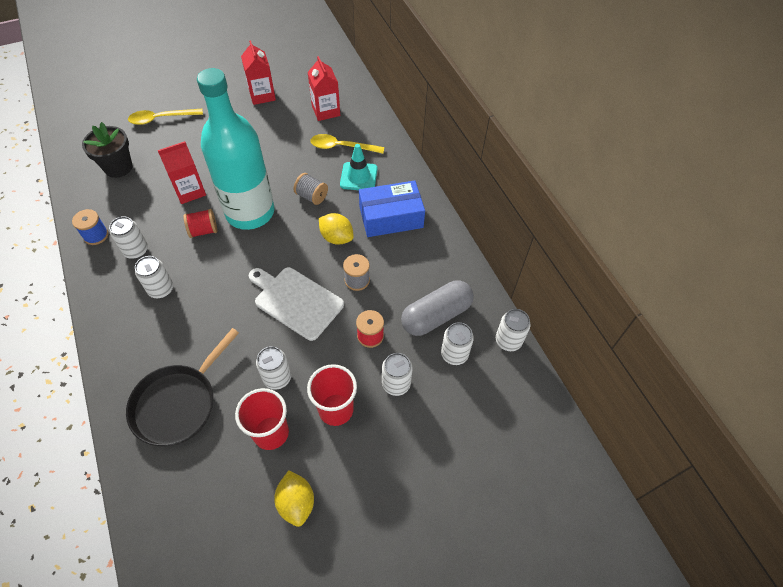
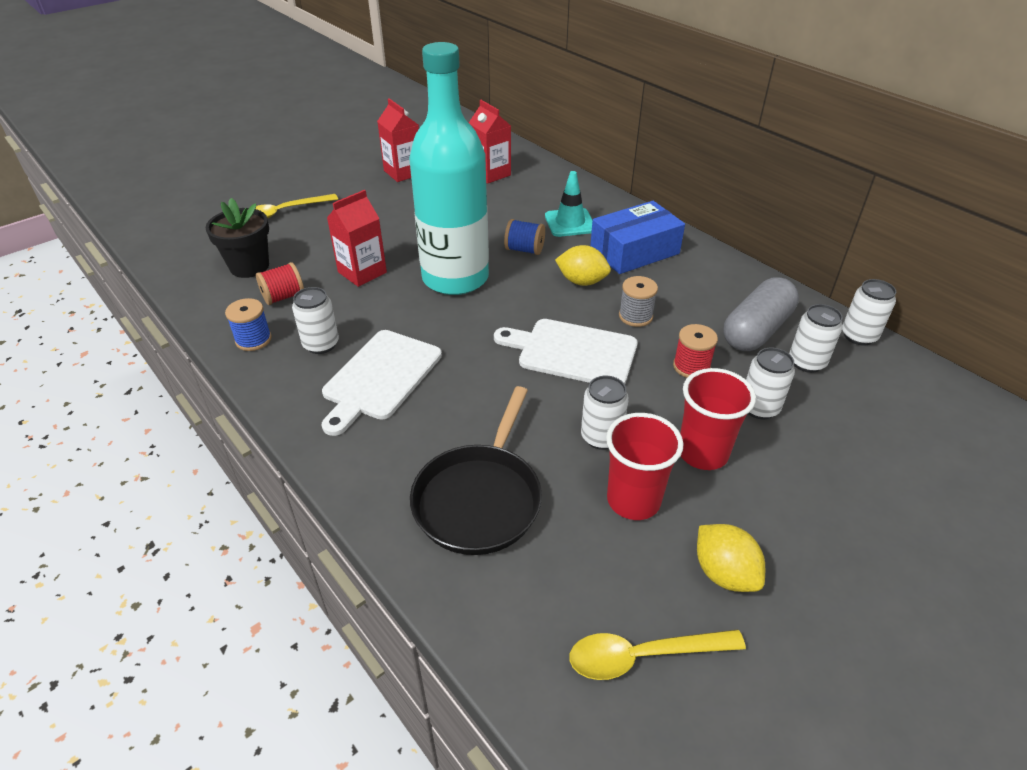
camera: 15 degrees left, 15 degrees down
(161, 289) = (380, 377): white can -> white cutting board
(203, 230) = (404, 307): red spool -> red spool (283, 297)
(312, 196) = (524, 250): grey spool -> blue spool
(342, 147) = (531, 201): yellow spoon -> yellow spoon (643, 656)

